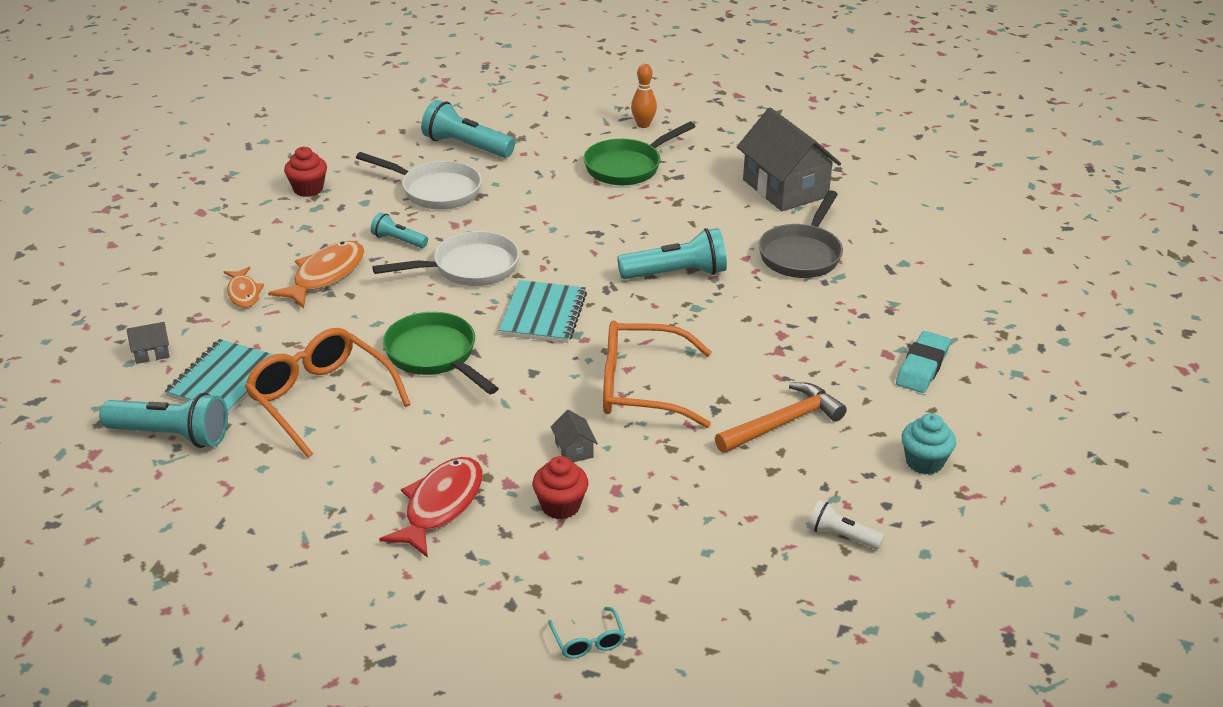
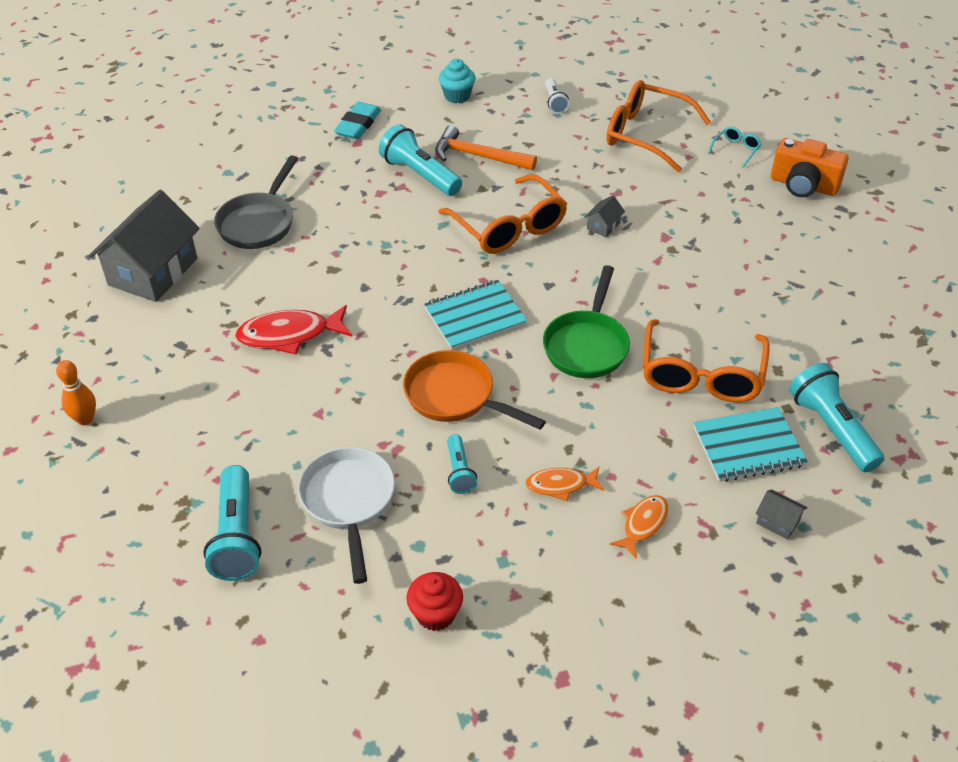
camera: 125 degrees left, 10 degrees up
(325, 275) = (560, 485): orange fish -> orange fish, size x0.60
(440, 506) = (719, 254): red fish -> red fish (289, 335)
(460, 656) = (803, 185): none -> orange camera
(469, 268) = (455, 396): white pan -> orange pan
(560, 506) = (657, 206): red cupcake -> none
(627, 167) = (188, 387): green pan -> none
(676, 274) = (348, 274): turquoise flashlight -> turquoise flashlight (420, 175)
(697, 578) = (646, 135): none -> orange glasses
(802, 254) = (259, 223): grey pan -> grey pan turned 120 degrees clockwise
(922, 367) = (358, 125): turquoise eraser -> turquoise eraser turned 60 degrees counterclockwise

